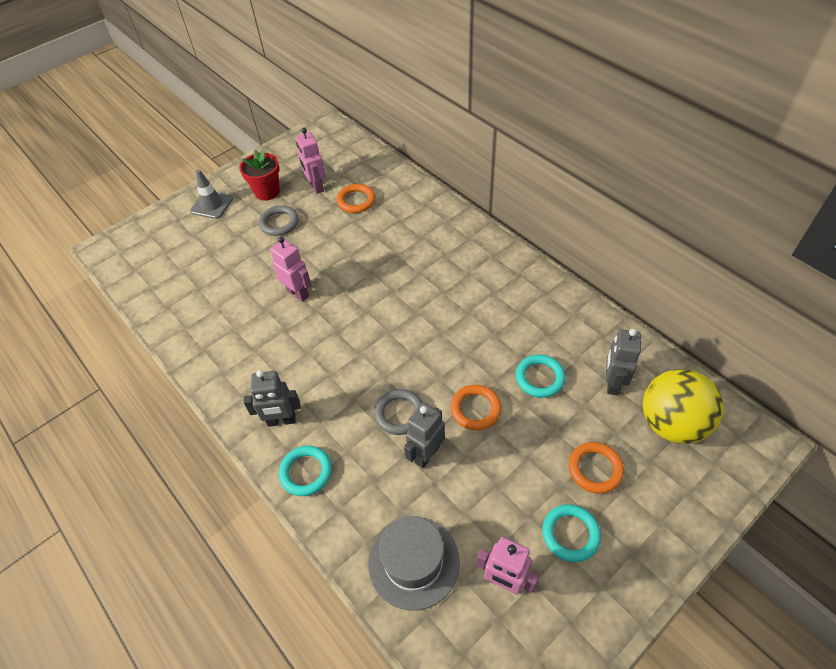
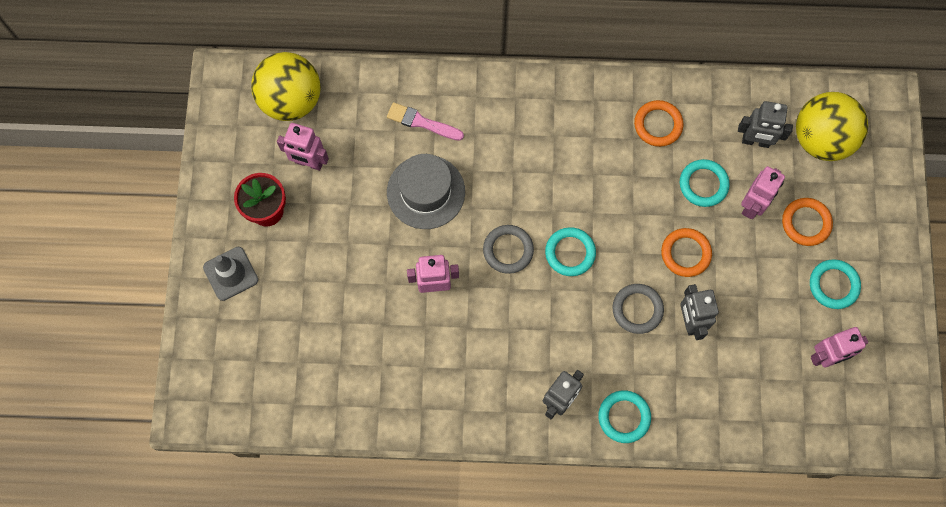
camera: 50 degrees left, 20 degrees up
(279, 223) = (325, 233): grey ring -> grey ring (508, 250)
(346, 155) = (291, 100): none -> yellow ball
(356, 201) = (368, 145): orange ring -> orange ring (658, 125)
(398, 343) = (570, 253): none -> turquoise ring
(399, 211) = (421, 122): none -> pink brush
(413, 562) = (761, 401): grey hat -> grey hat (426, 192)
(563, 421) = (752, 205): none -> pink robot
(612, 383) = (755, 141): grey robot -> grey robot turned 45 degrees counterclockwise

